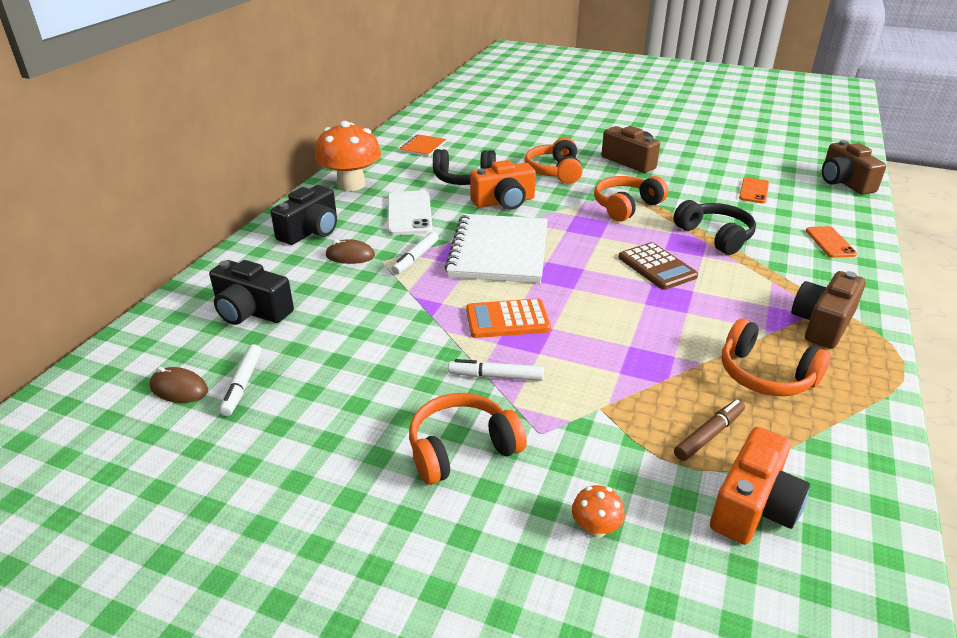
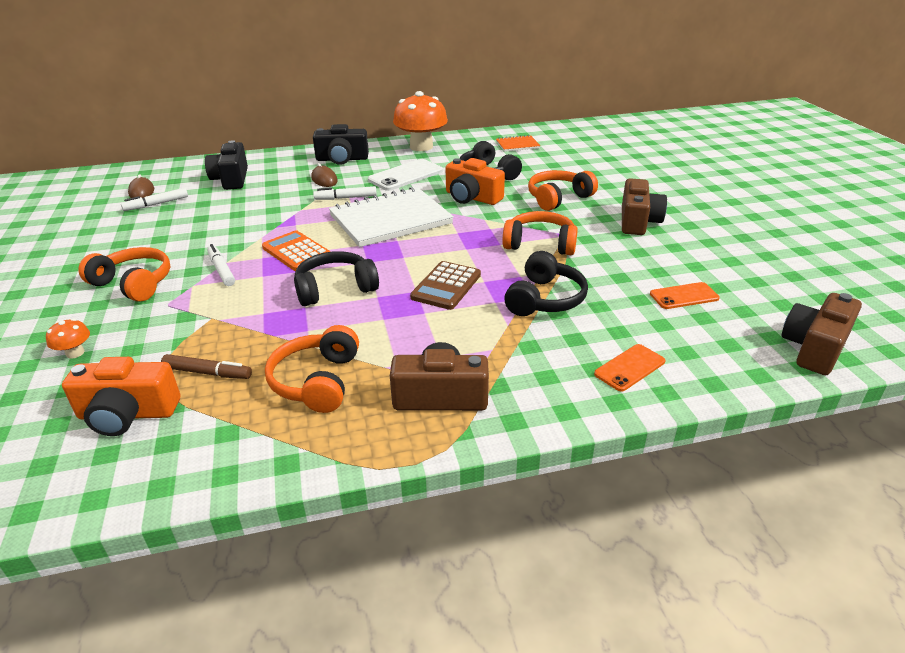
camera: 55 degrees right, 0 degrees up
(608, 320) = (335, 289): none -> black headphones

